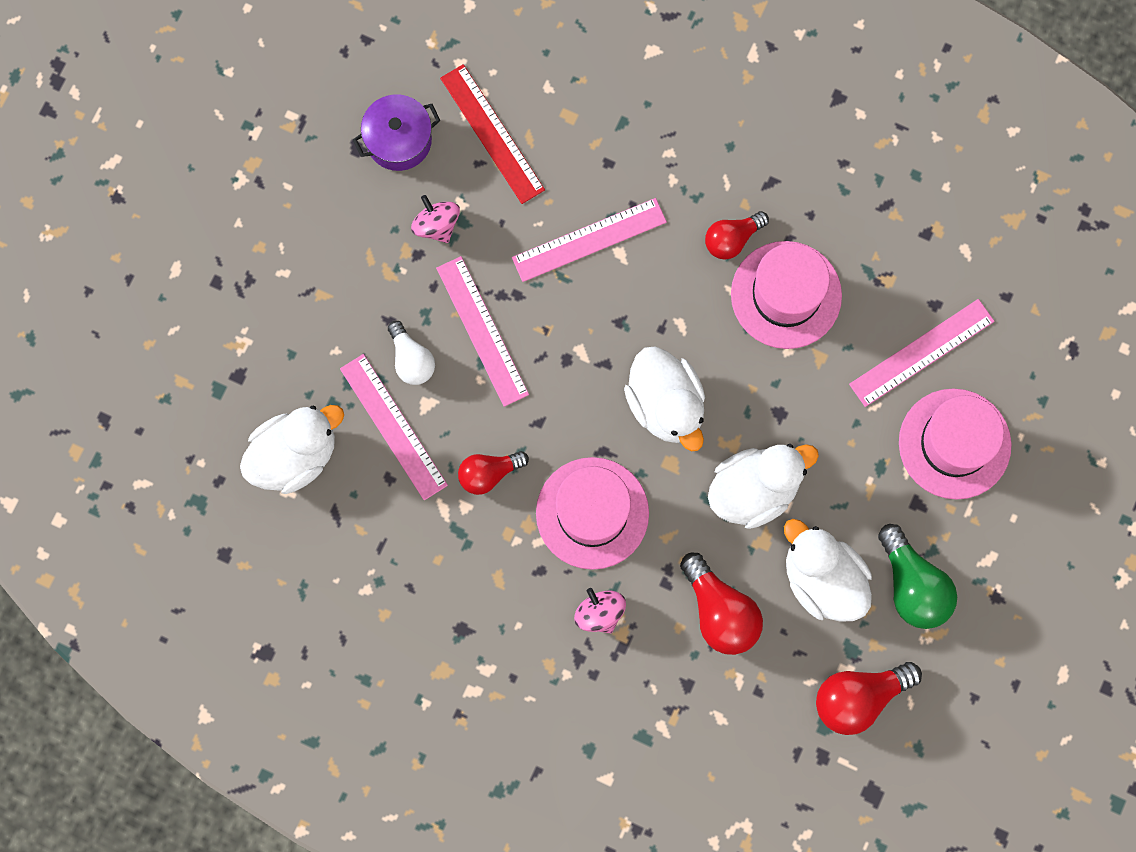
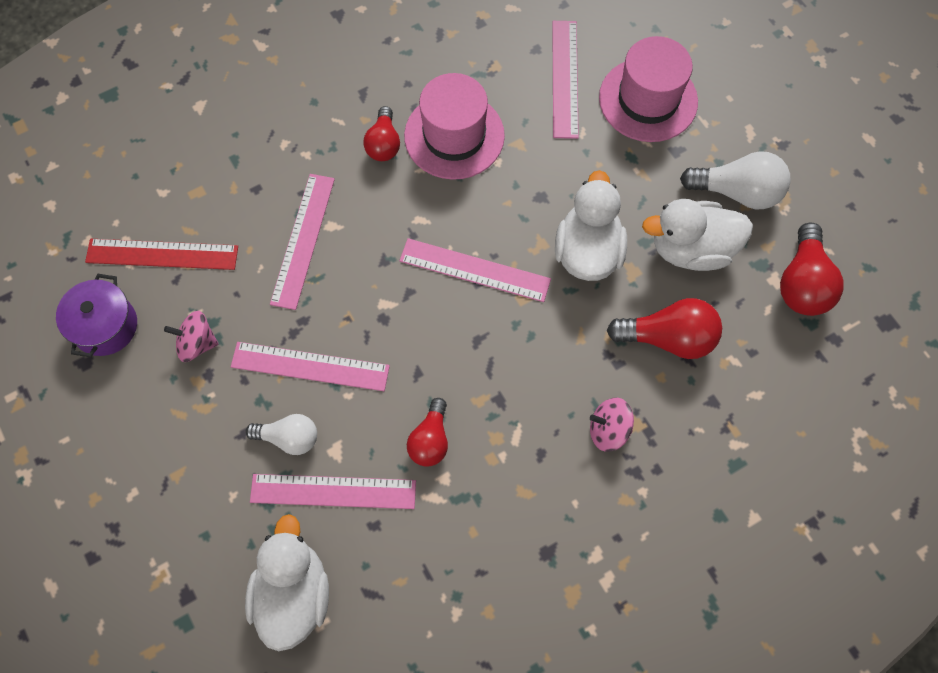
camera: 55 degrees left, 10 degrees down
(592, 513) = (521, 381): pink hat -> none
(666, 405) = (474, 270): white duck -> pink ruler
(912, 585) = (737, 192): green light bulb -> white light bulb

